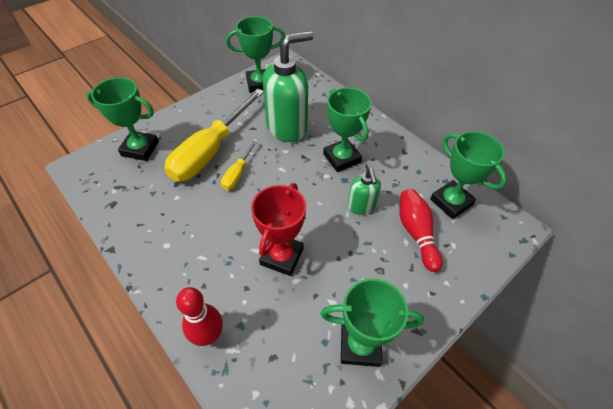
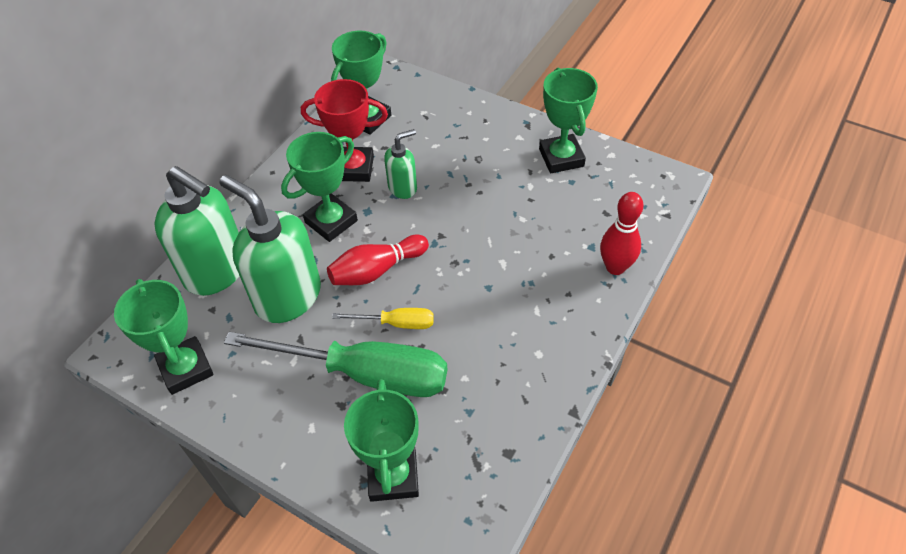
camera: 105 degrees left, 0 degrees up
(211, 150) = (364, 373): yellow screwdriver -> green screwdriver
(282, 256) = (500, 238): red trophy -> red trophy (354, 168)
(322, 101) = (217, 271): none -> green soap dispenser
(416, 233) = (421, 139): red bowling pin -> red bowling pin (377, 270)

